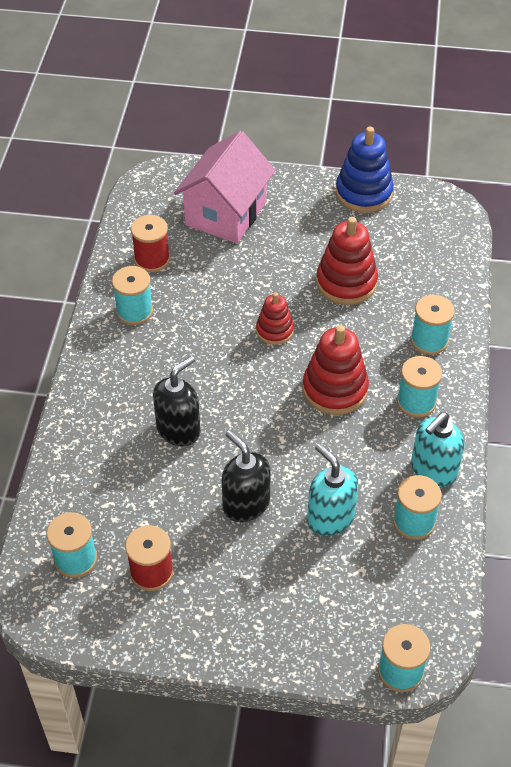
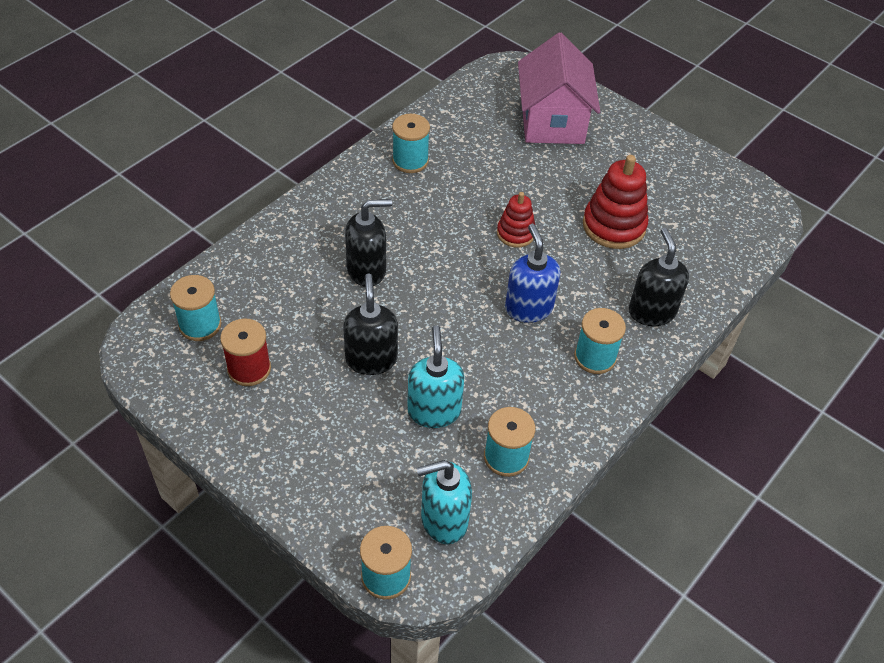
camera: 30 degrees right, 0 degrees up
(152, 259) = (459, 128): red spool -> none
(226, 214) = (552, 121): pink house -> pink house turned 60 degrees counterclockwise
(335, 389) = (528, 308): red stacking toy -> blue soap dispenser
(364, 193) = (693, 160): blue stacking toy -> none
(429, 340) = (651, 311): turquoise spool -> black soap dispenser
(433, 470) = (561, 423): turquoise soap dispenser -> turquoise soap dispenser (443, 520)

